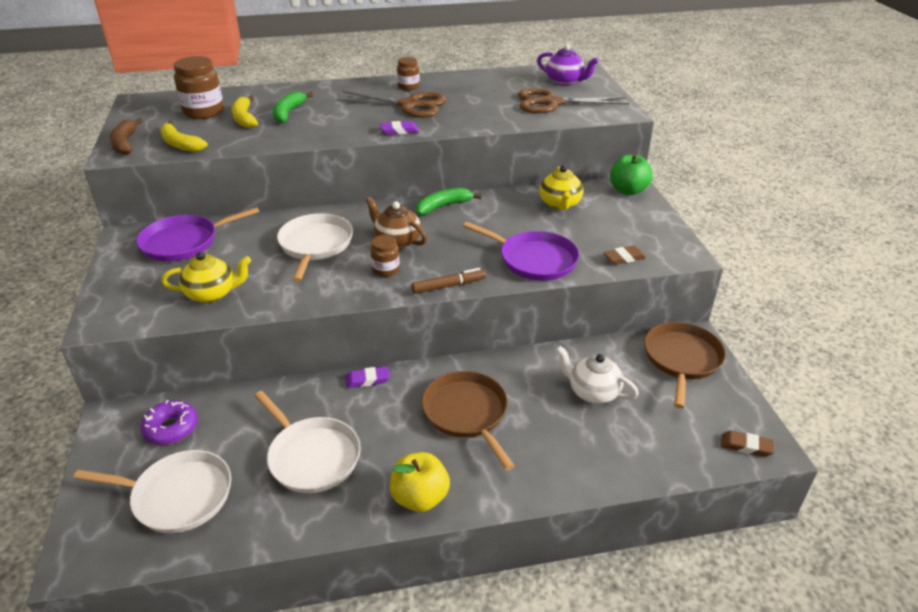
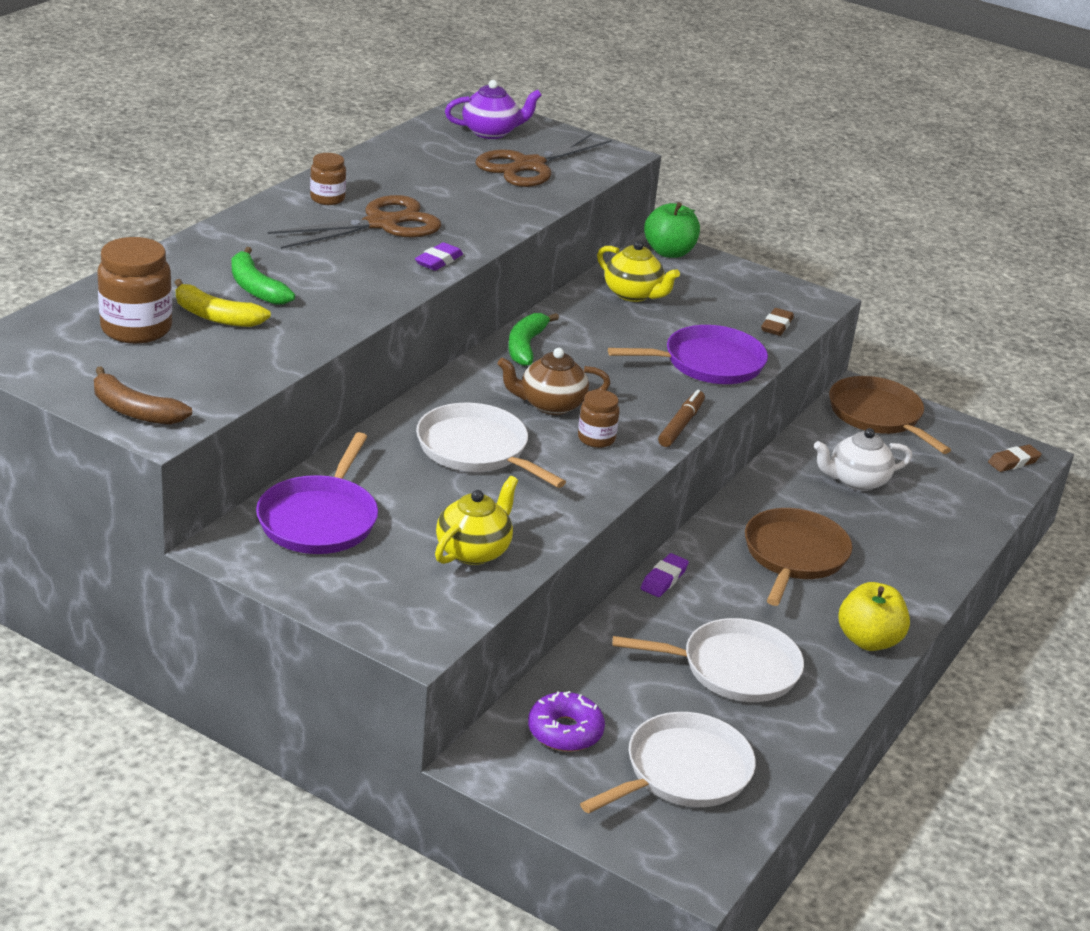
camera: 50 degrees left, 5 degrees down
(180, 144) = (214, 381): yellow banana -> none
(467, 413) = (794, 556): brown pan -> brown pan turned 90 degrees clockwise

